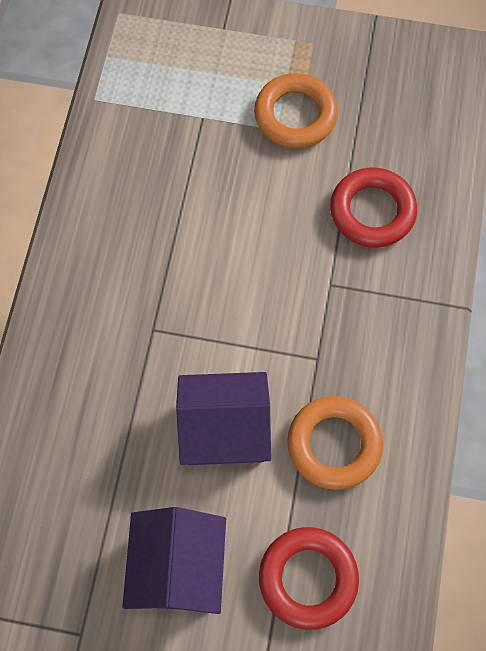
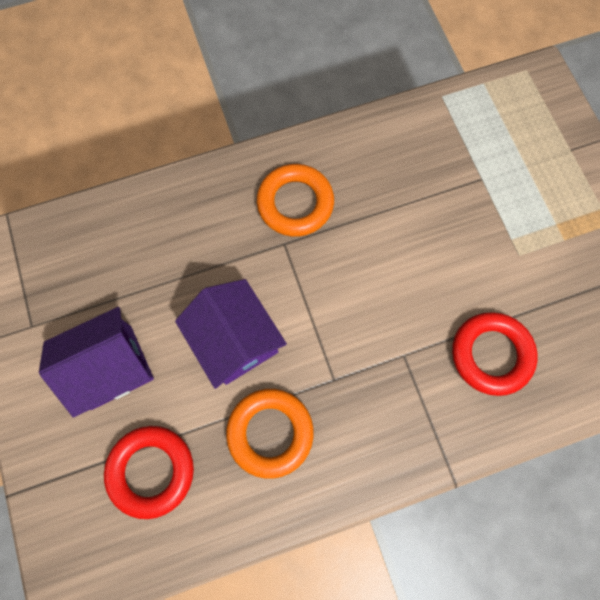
camera: 60 degrees right, 5 degrees up
(295, 115) = (534, 246): orange ring -> orange ring (295, 203)

